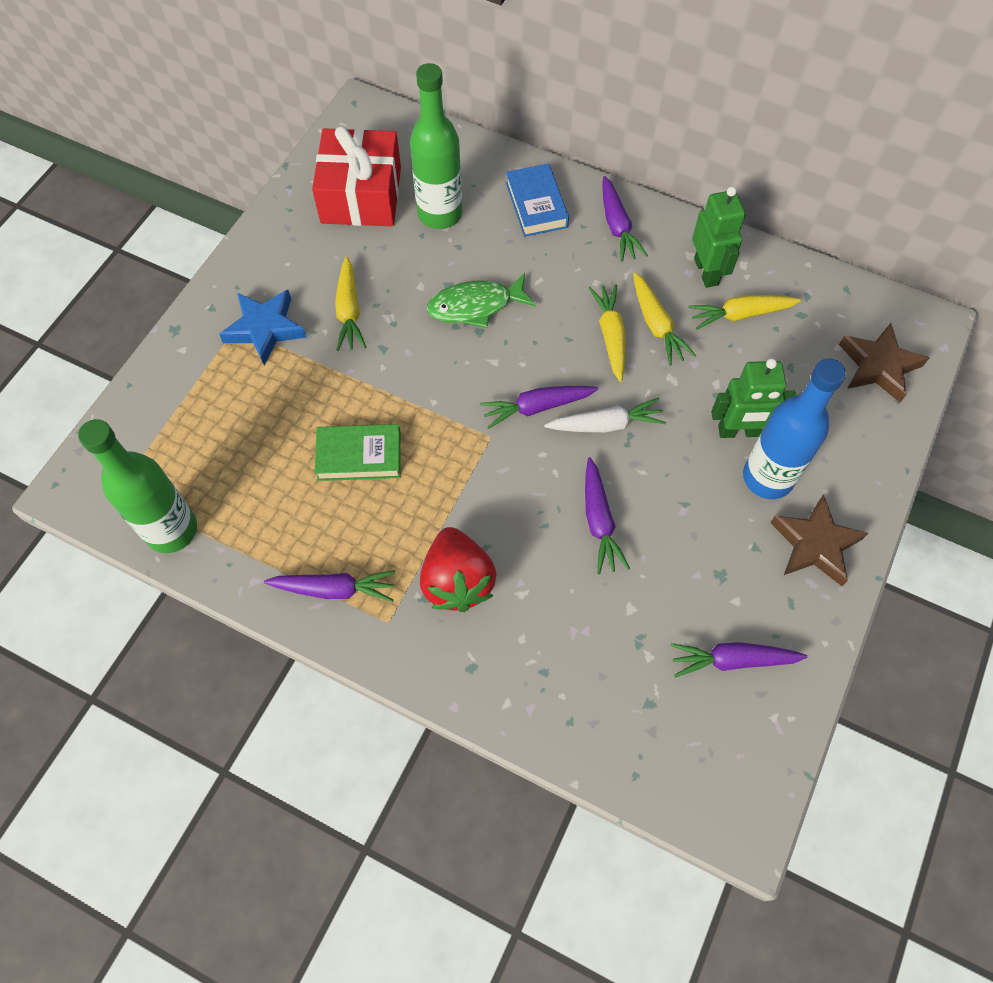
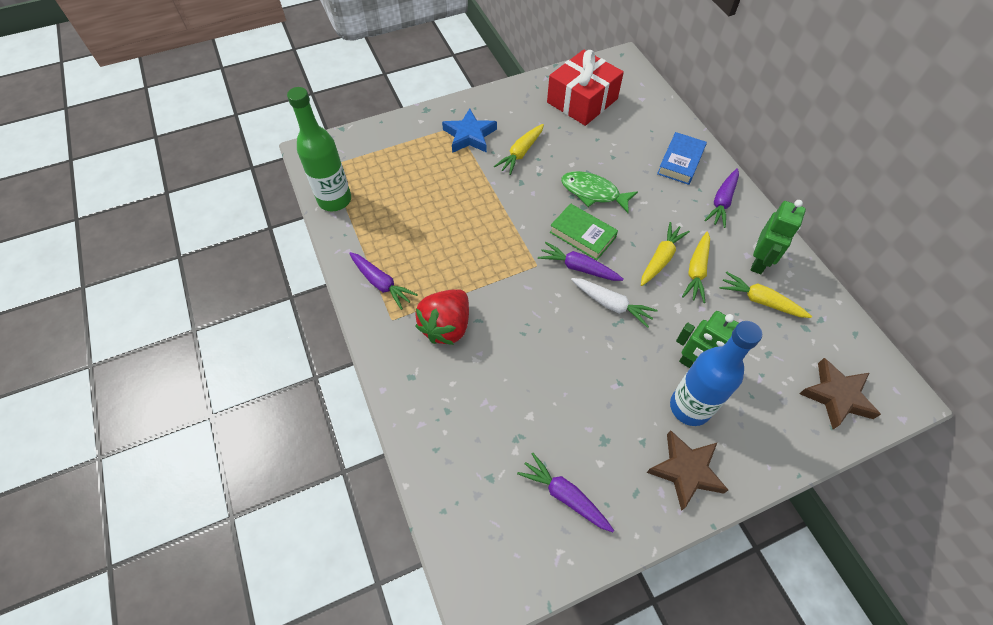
camera: 40 degrees right, 5 degrees down
(359, 456) = (457, 227): green book -> green book (582, 235)
(440, 214) = (617, 134): green bottle -> none
(599, 521) = (557, 353): purple carrot -> none

